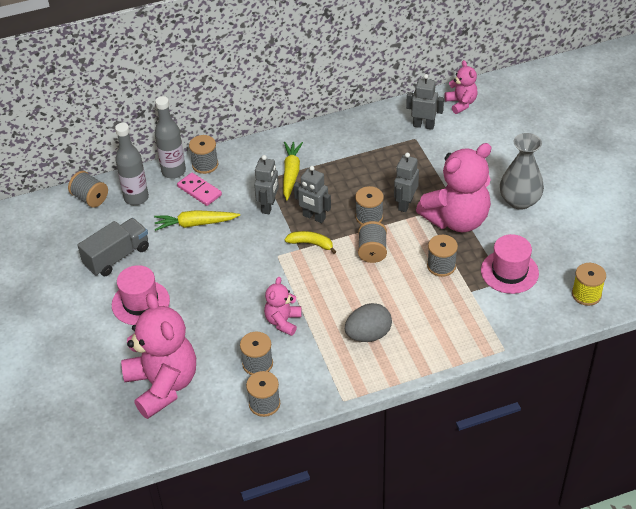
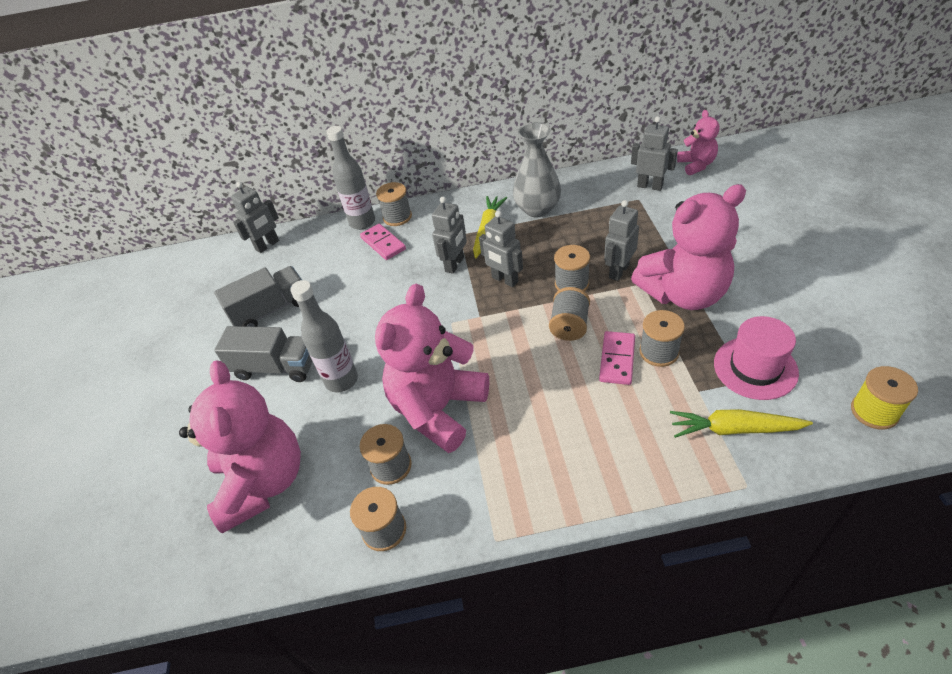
camera: 15 degrees right, 0 degrees up
(90, 198) = (267, 245): grey spool -> grey robot
(136, 198) = (314, 247): grey bottle -> grey bottle (341, 380)
(140, 303) = (276, 367): pink hat -> grey truck
(195, 224) = (367, 279): yellow carrot -> yellow carrot (734, 429)
(283, 321) = (438, 409): pink teddy bear -> pink teddy bear, size x1.98
(311, 244) = (495, 311): yellow banana -> none
(368, 335) = (547, 440): grey egg -> none
(411, 274) = (617, 359): none -> pink domino
(519, 201) = (769, 275): grey vase -> grey vase (537, 209)

